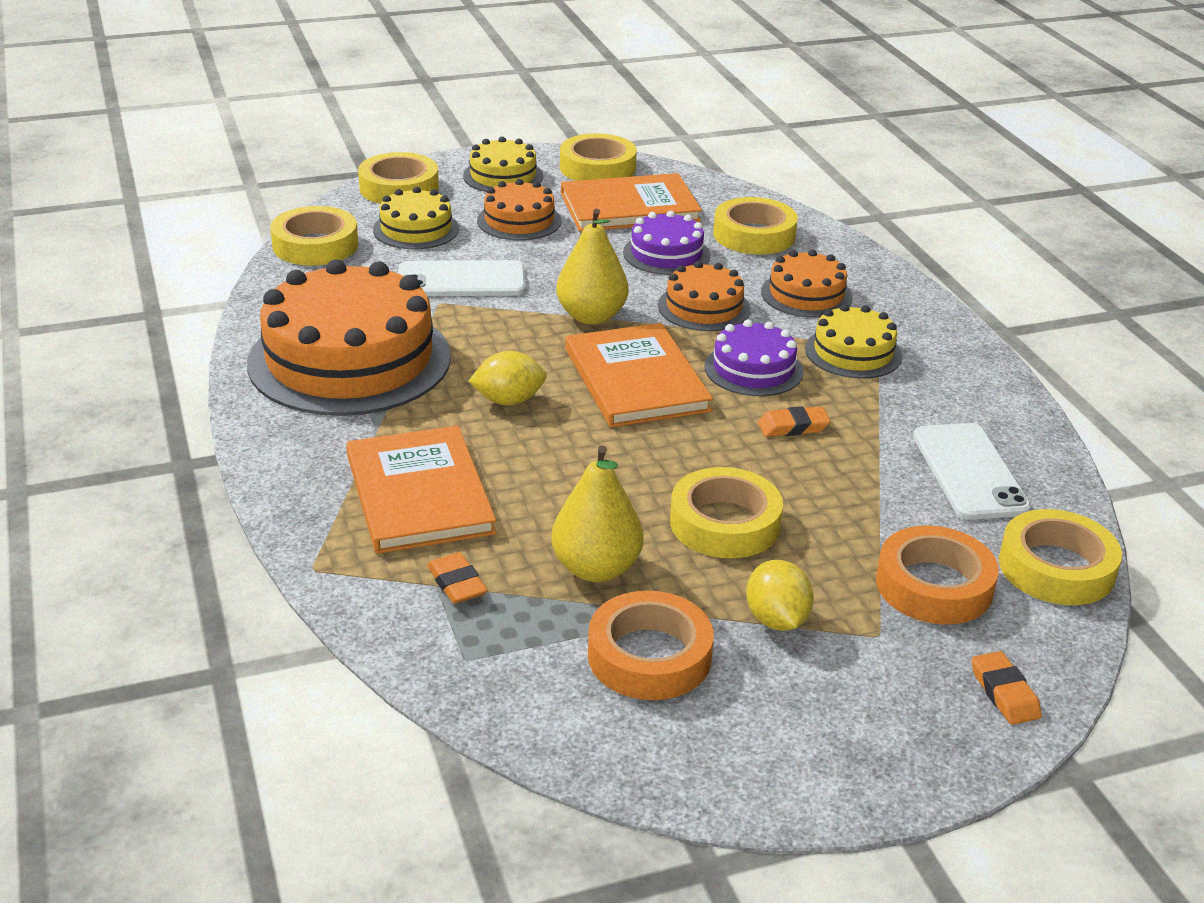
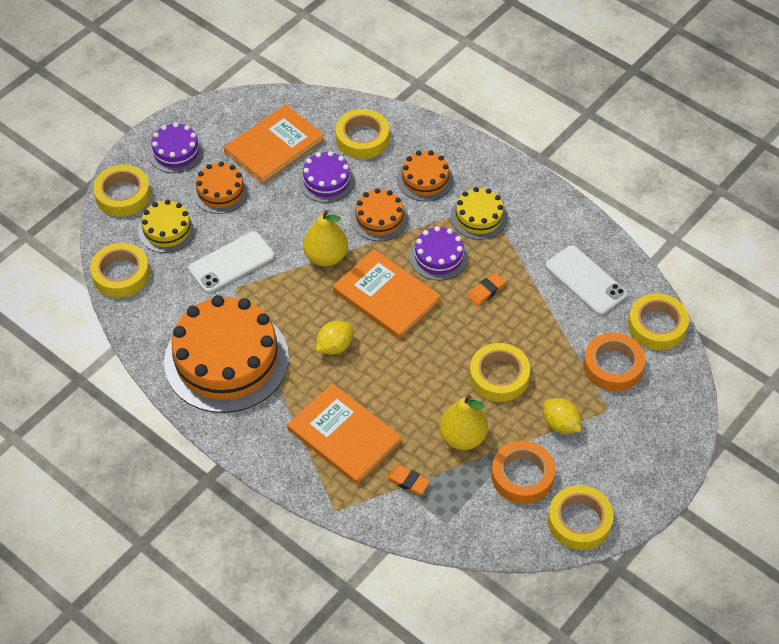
camera: 30 degrees left, 20 degrees up
(503, 176) = (176, 152): yellow cake -> purple cake
(597, 168) = (226, 115): yellow tape -> yellow tape (579, 521)
(1004, 693) = (675, 414): orange eraser -> none

